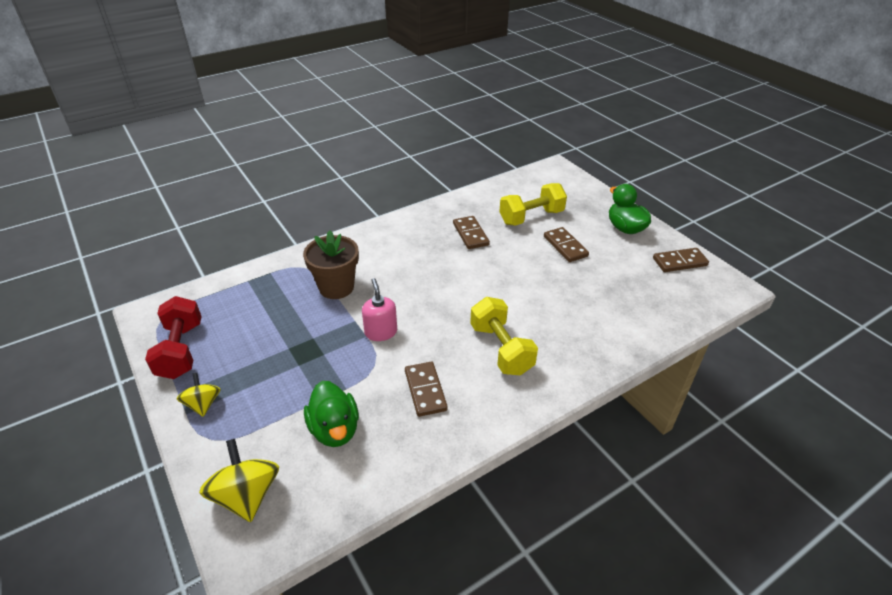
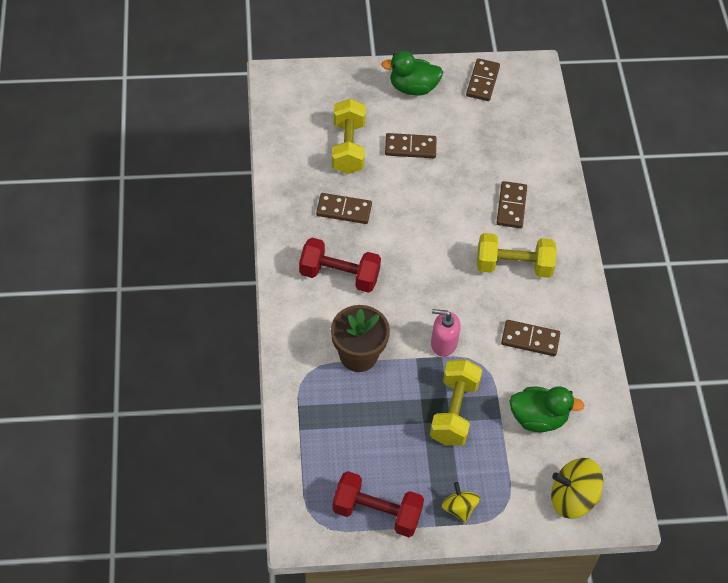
camera: 65 degrees left, 15 degrees up
(203, 404) = (459, 508): yellow spinning top -> yellow spinning top turned 60 degrees clockwise
(310, 364) = (454, 411): none -> yellow dumbbell
(407, 252) = (339, 275): none -> red dumbbell
(566, 325) = (511, 206): none -> brown domino

